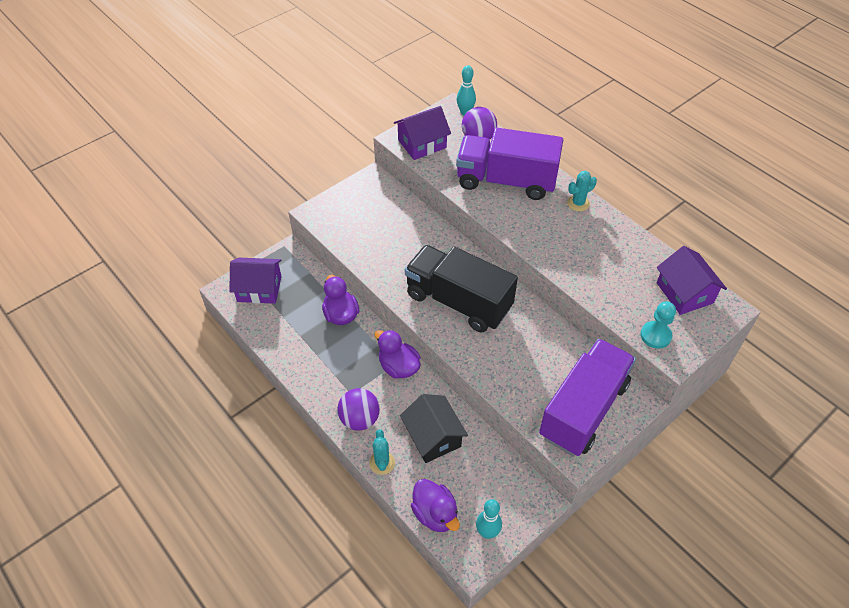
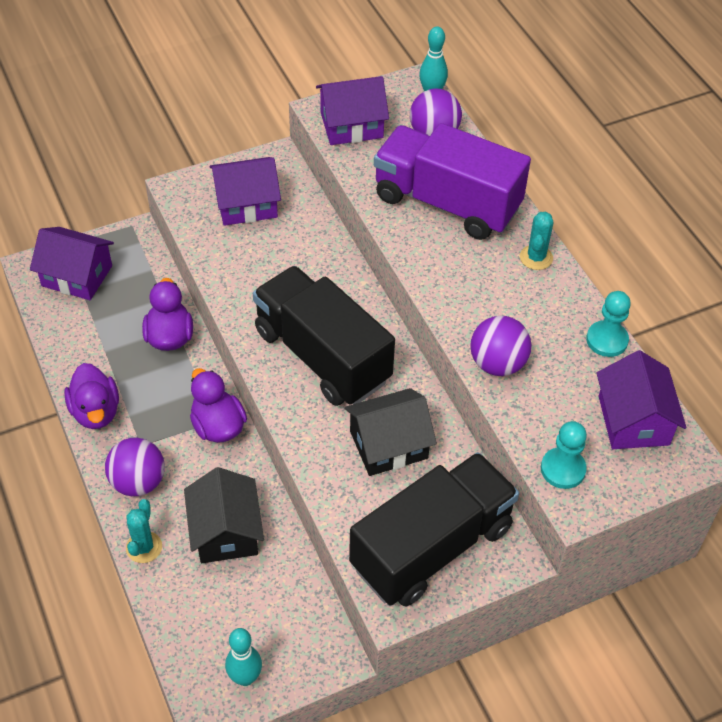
camera: 15 degrees right, 0 degrees up
(365, 212) = (246, 204): none -> purple house
(435, 514) = (186, 633): purple duck -> purple duck (96, 412)
(526, 349) = (388, 444): none -> black house
(578, 203) = (536, 257): turquoise cactus -> turquoise cactus turned 60 degrees counterclockwise
(583, 410) = (432, 547): purple truck -> black truck
(584, 277) = (497, 364): none -> purple ball
(645, 245) = (607, 340): none -> turquoise pawn

